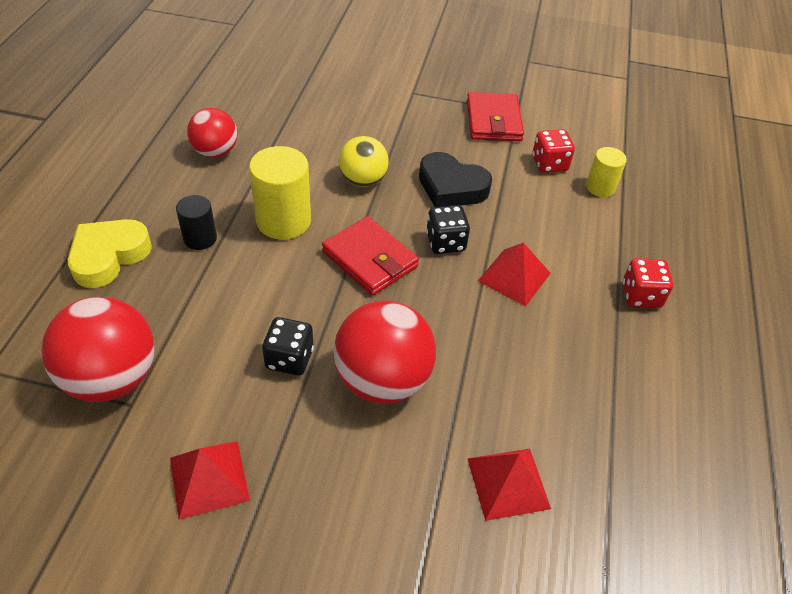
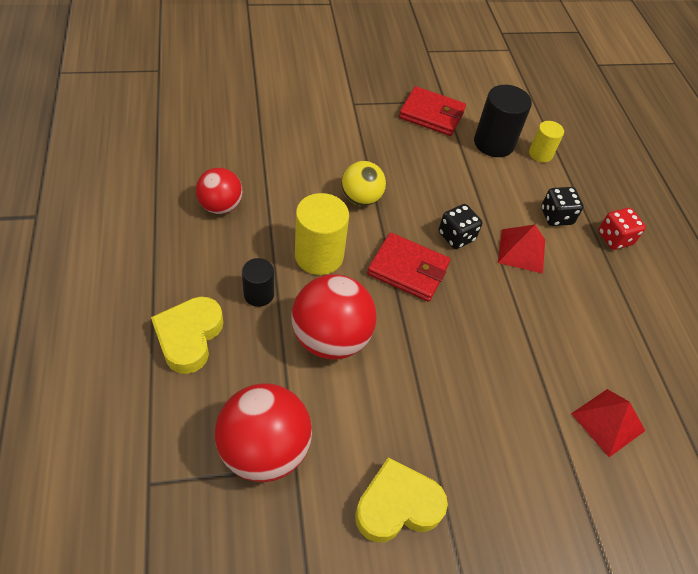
camera: 25 degrees left, 5 degrees up
(209, 479) = (397, 505): red pyramid -> yellow heart
(289, 359) = (397, 379): black dice -> black dice (556, 216)
(382, 380) = (477, 372): red ball -> red ball (331, 338)
(451, 187) = (433, 185): black heart -> none
(493, 121) = (431, 114): red wallet -> red wallet turned 45 degrees counterclockwise
(549, 164) = (494, 143): red dice -> black cylinder

